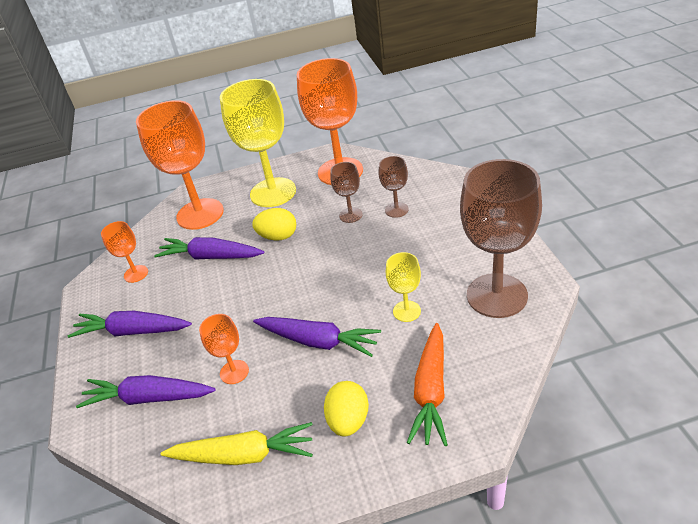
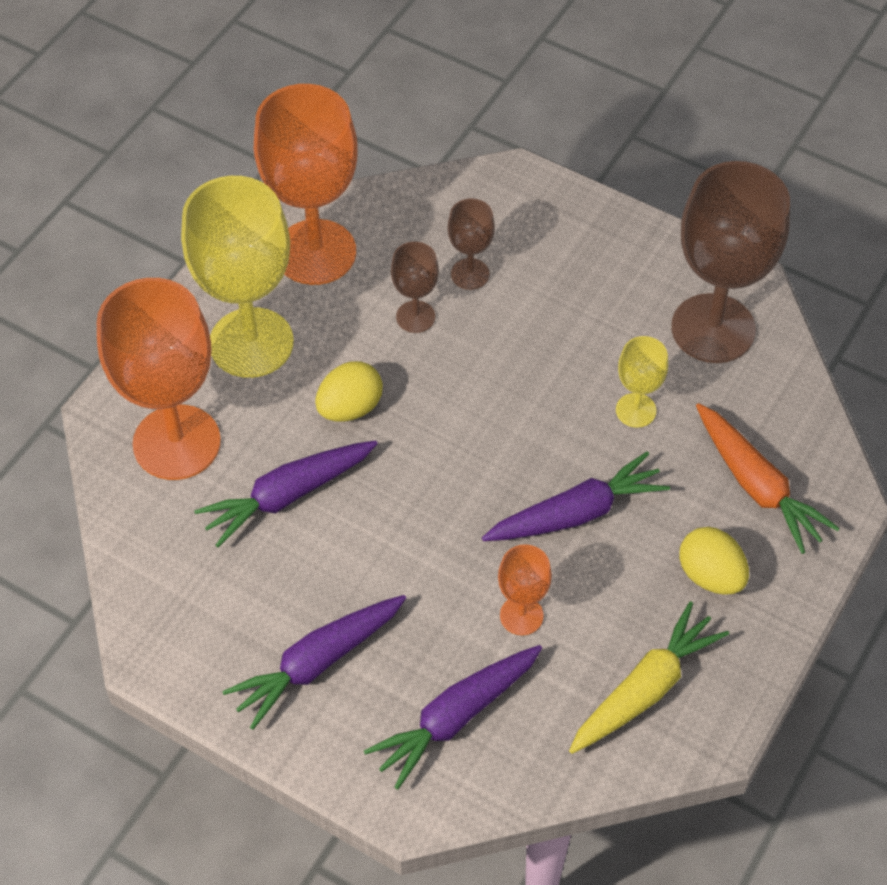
camera: 50 degrees left, 15 degrees up
(136, 274) = (204, 590): orange goblet -> none

